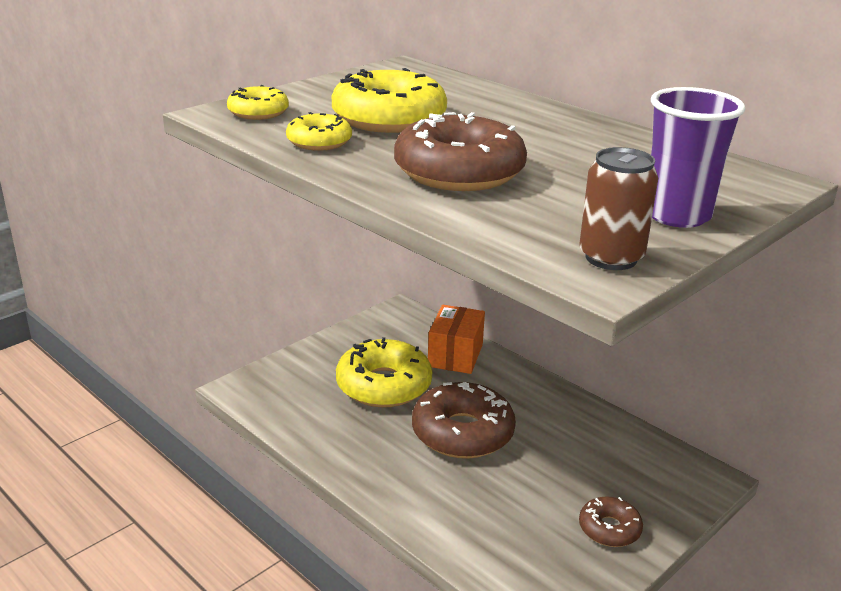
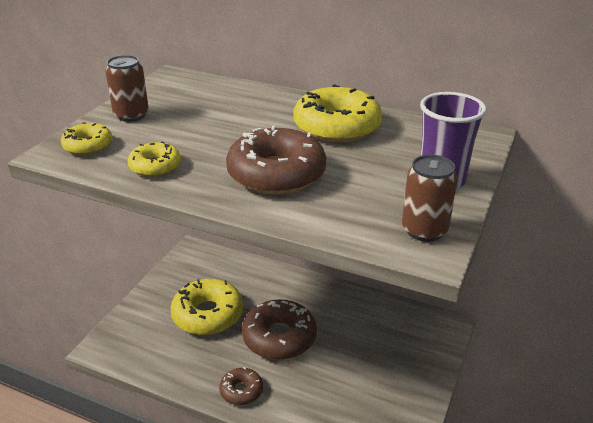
camera: 20 degrees left, 5 degrees up
(327, 93) = (131, 115): none -> brown can
(389, 119) = (194, 132): yellow donut -> yellow donut (337, 127)
(455, 355) = (247, 276): orange box -> none
(609, 529) = (404, 382): brown donut -> brown donut (241, 391)

